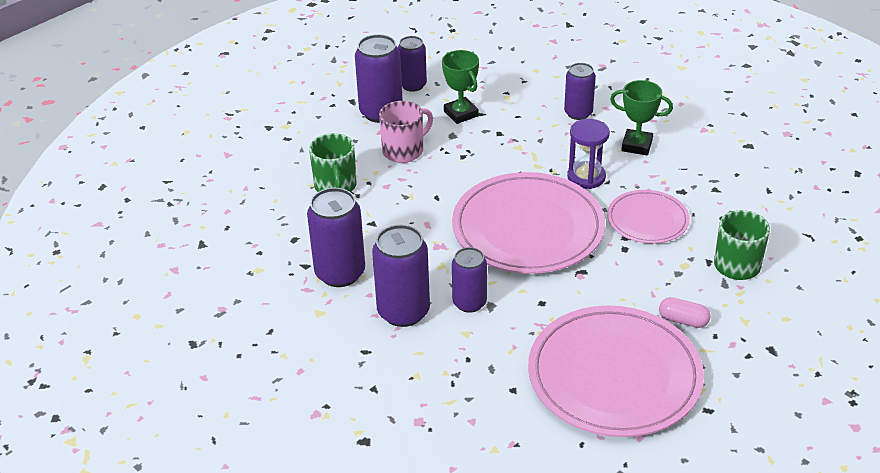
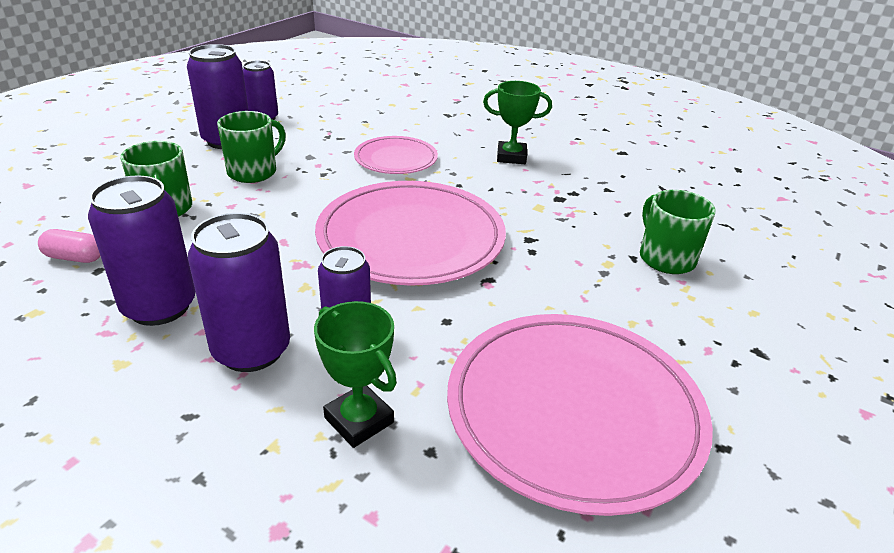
camera: 15 degrees left, 5 degrees down
(404, 150) = (253, 172): pink mug -> green mug
(461, 114) = (318, 138): green trophy -> green trophy (359, 420)
(578, 113) = (443, 134): purple can -> none
(586, 177) = (466, 185): purple hourglass -> none
(647, 220) = (547, 221): pink plate -> pink plate (396, 159)
(683, 320) = (634, 326): pink capsule -> pink capsule (75, 257)

